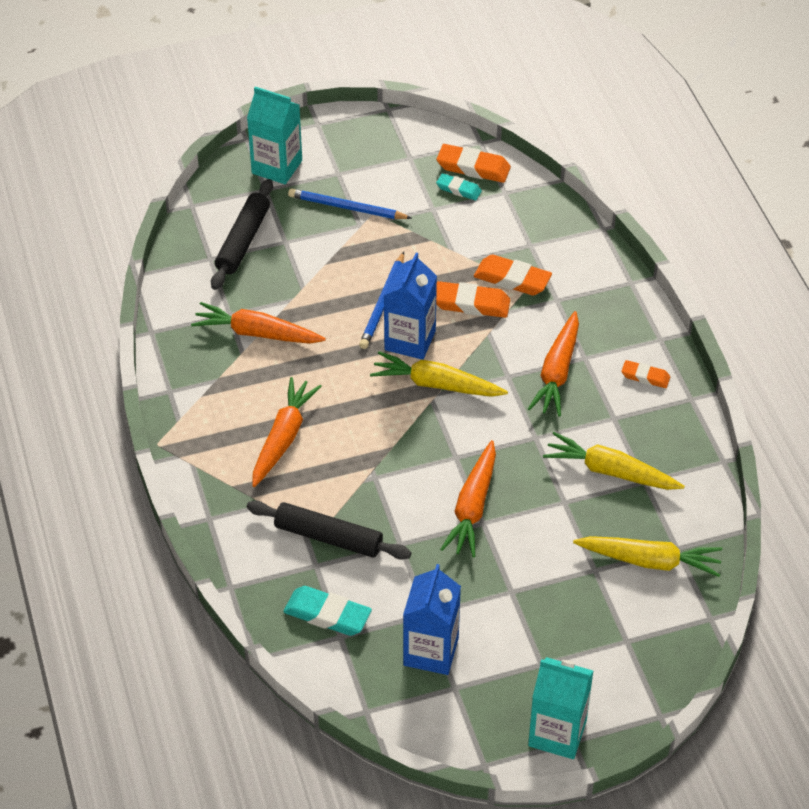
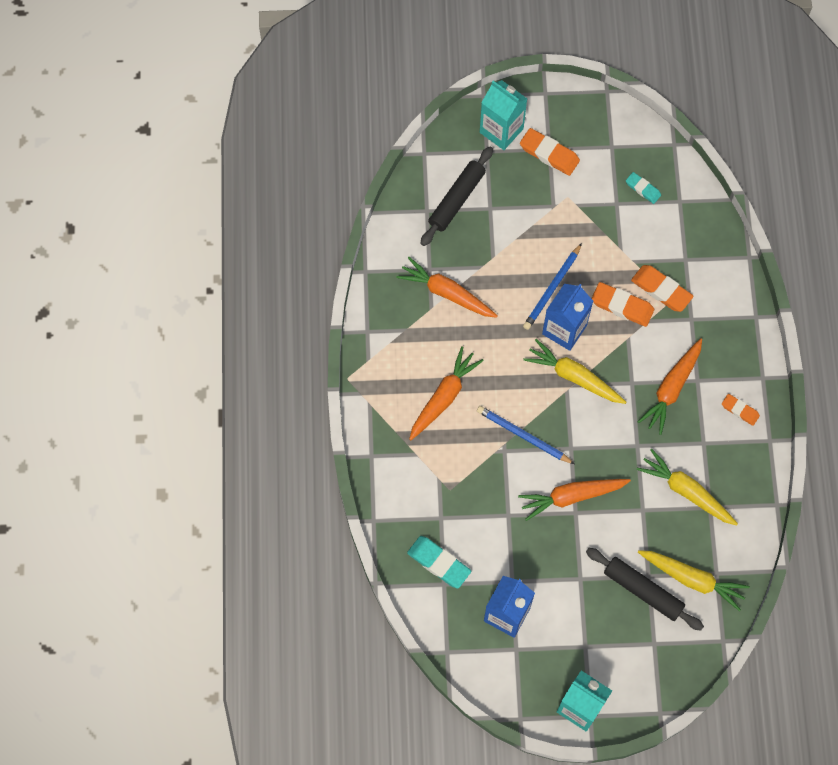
camera: 15 degrees right, 20 degrees up
(328, 537) = (456, 496): black rolling pin -> black rolling pin (643, 591)
(347, 208) = (547, 186): blue pencil -> blue pencil (523, 436)
(472, 507) = (571, 497): orange carrot -> orange carrot turned 45 degrees clockwise
(473, 168) = (660, 169): orange eraser -> orange eraser (549, 154)

